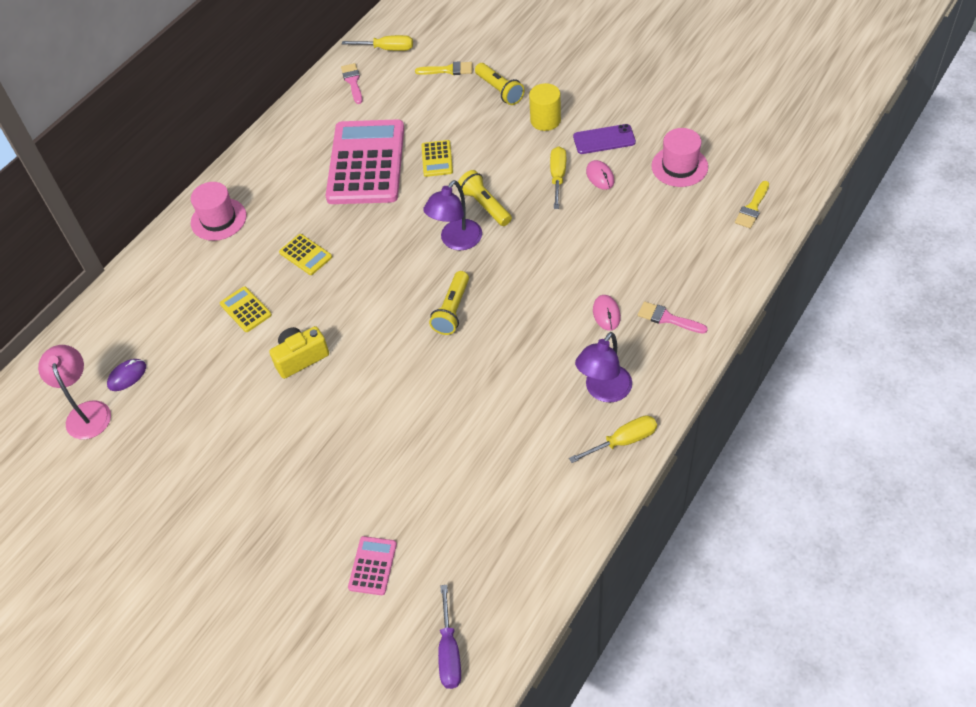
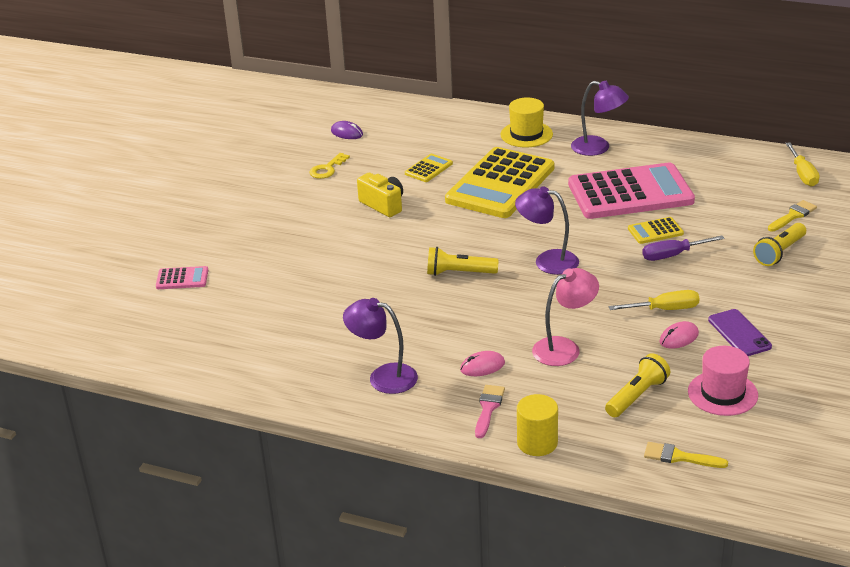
camera: 75 degrees right, 20 degrees down
(87, 412) = (309, 125): pink lamp -> pink lamp (564, 348)
(199, 403) = (327, 169): none -> yellow key
(218, 219) = (526, 134): pink hat -> yellow hat
(274, 170) = (598, 148): none -> purple lamp
(305, 255) = (500, 184): yellow calculator -> yellow calculator, size x2.41
(353, 82) = (741, 164): pink brush -> none
(448, 70) = (793, 216): yellow brush -> yellow brush turned 120 degrees counterclockwise
(449, 651) = (106, 329): purple screwdriver -> purple screwdriver (673, 255)
(485, 205) = (602, 270): yellow flashlight -> yellow flashlight (637, 396)
(545, 120) = (748, 289): yellow cylinder -> yellow cylinder (537, 443)
(623, 441) = (325, 396): yellow screwdriver -> none

